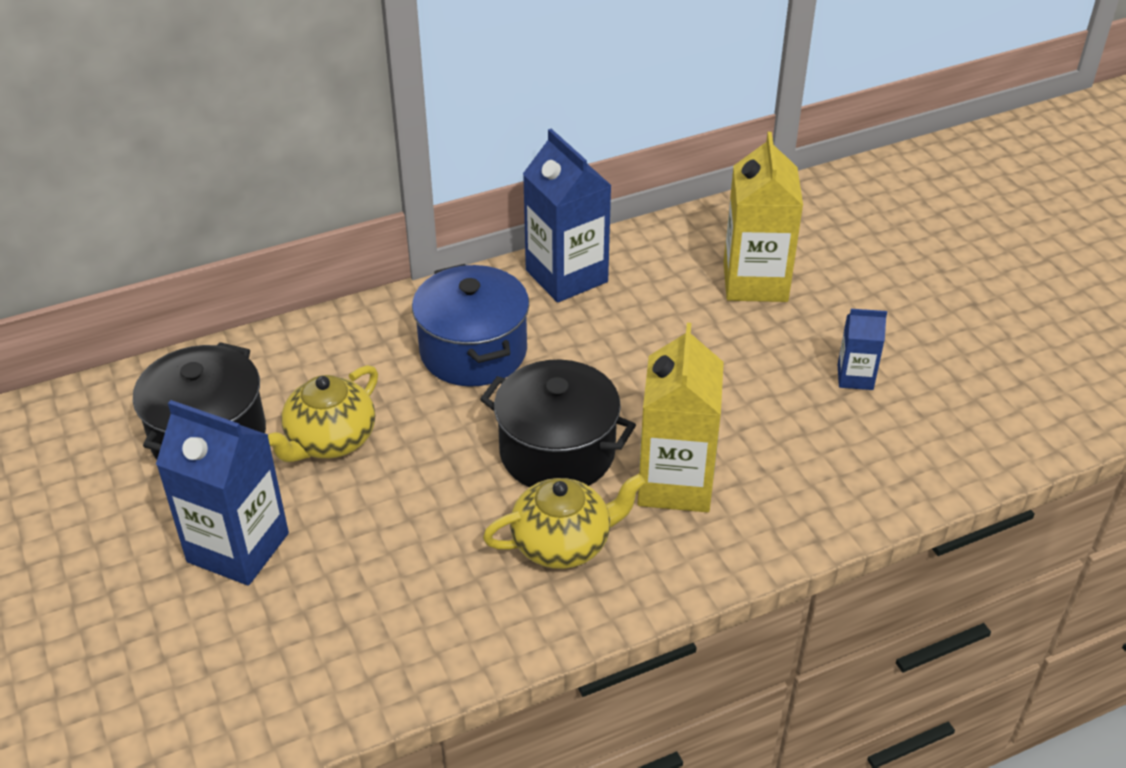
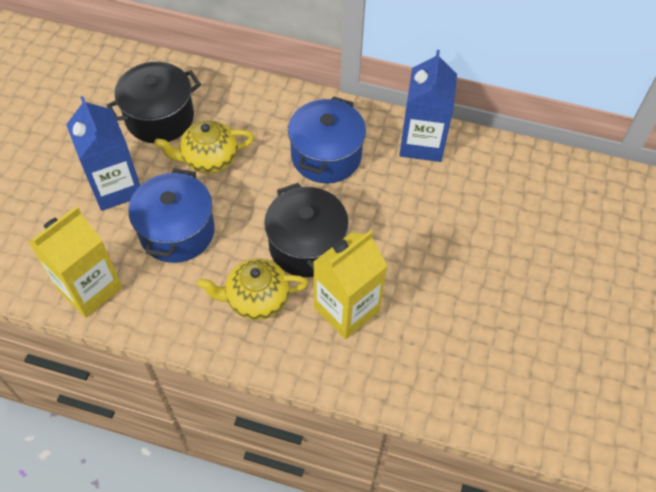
camera: 40 degrees right, 15 degrees up
(381, 541) = (177, 231): none -> blue pot
(563, 543) = (256, 299): yellow teapot -> yellow teapot turned 150 degrees clockwise
(755, 282) = (526, 219): yellow carton -> yellow carton (89, 288)
(855, 377) = (517, 322): blue carton -> none

